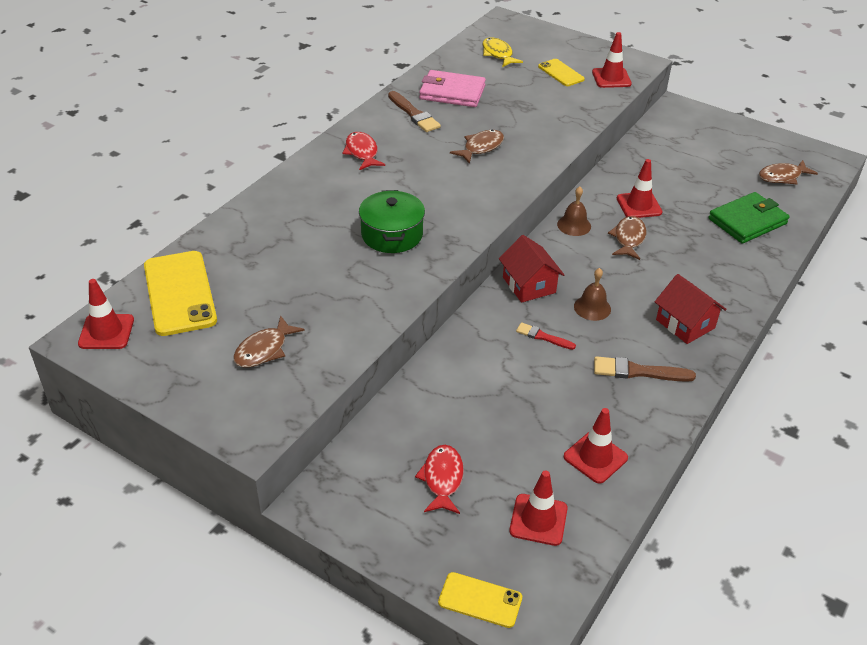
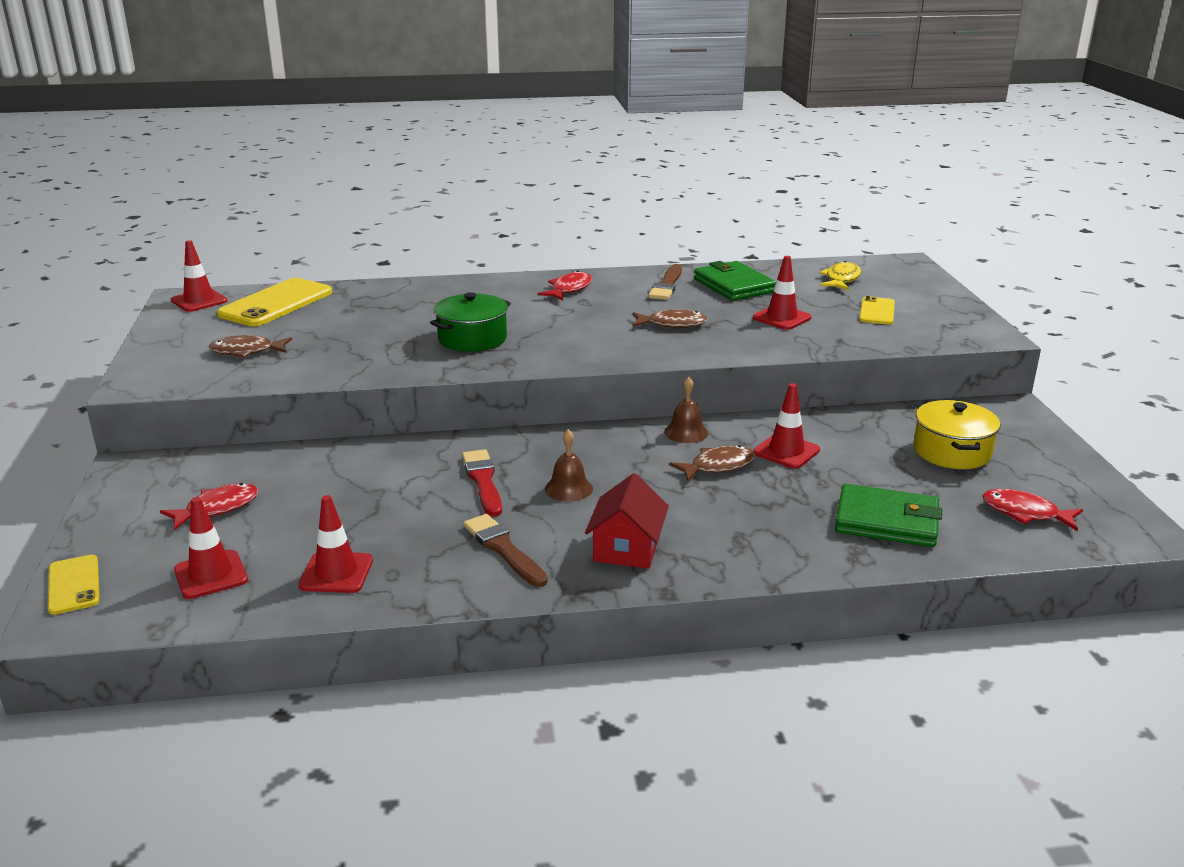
camera: 50 degrees right, 15 degrees down
(452, 92) = (734, 286): pink wallet -> green wallet
(529, 285) = (551, 446): red house -> none
(543, 337) = (483, 481): red brush -> red brush, size x1.59
(611, 78) = (926, 333): red traffic cone -> red traffic cone (781, 318)
(700, 156) = (951, 451): none -> yellow pot
(782, 177) = (1025, 513): brown fish -> red fish

